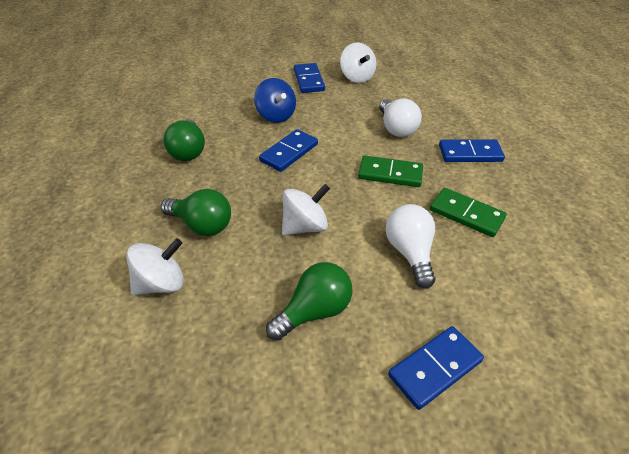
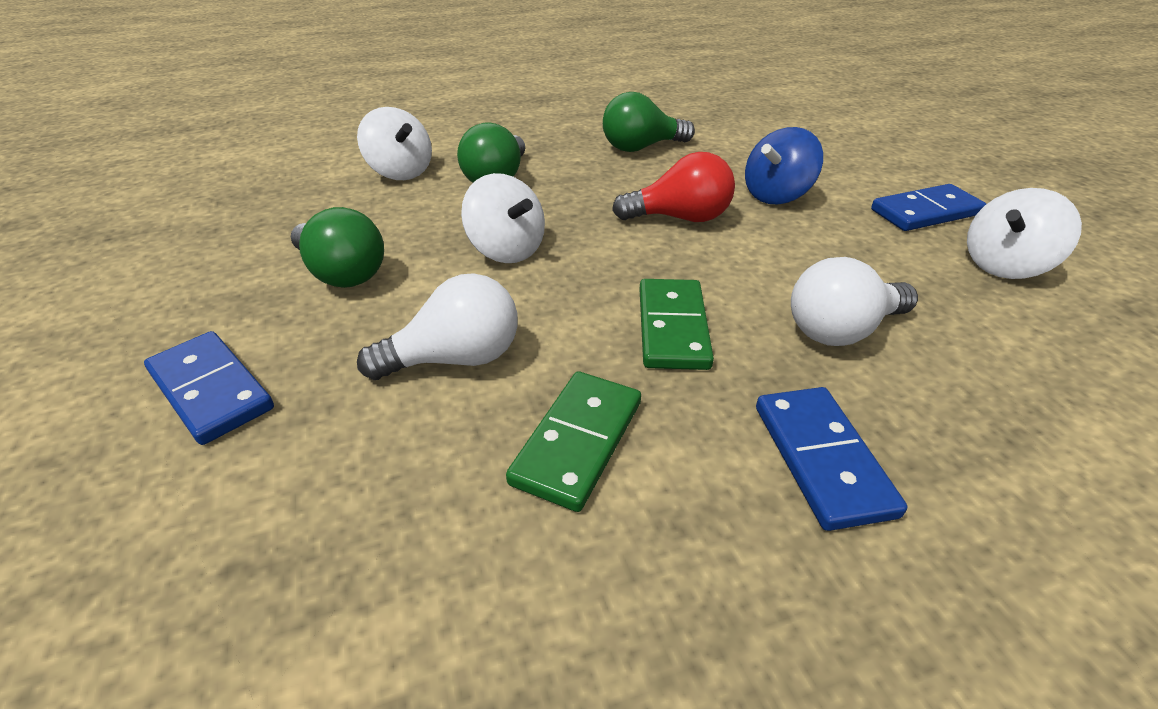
camera: 80 degrees right, 5 degrees down
(289, 152) = (680, 218): blue domino -> red light bulb

